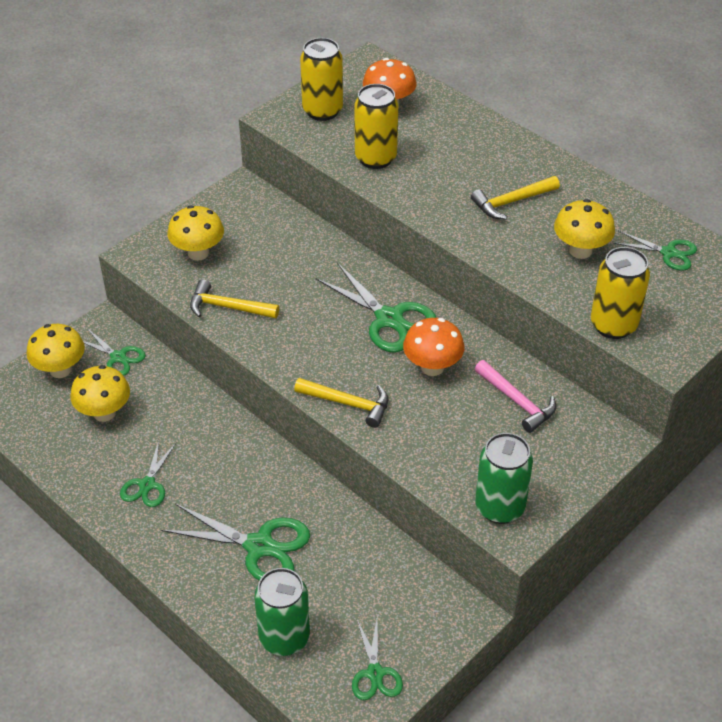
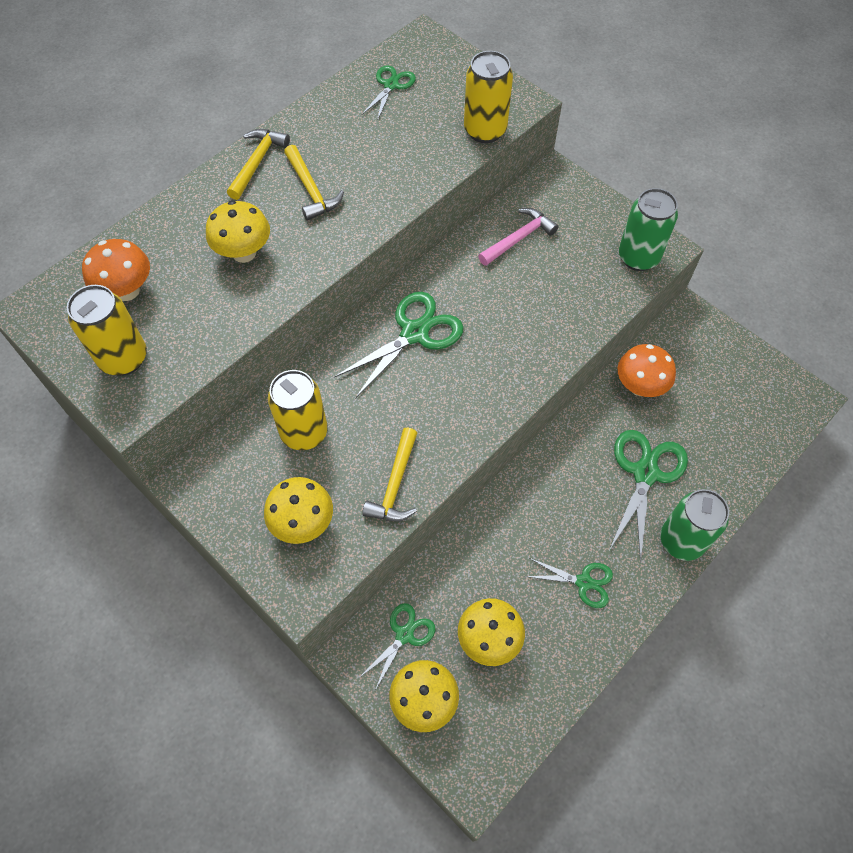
camera: 90 degrees left, 15 degrees up
(284, 638) = (737, 448): green can -> green can (681, 541)
(348, 404) = (530, 368): yellow hammer -> yellow hammer (257, 162)
(375, 158) = (224, 304): yellow can -> yellow can (304, 432)
(375, 673) = (757, 381): green scissors -> none
(432, 367) = (479, 299): orange mushroom -> orange mushroom (639, 386)
(580, 251) = (386, 144): yellow mushroom -> yellow mushroom (244, 253)

